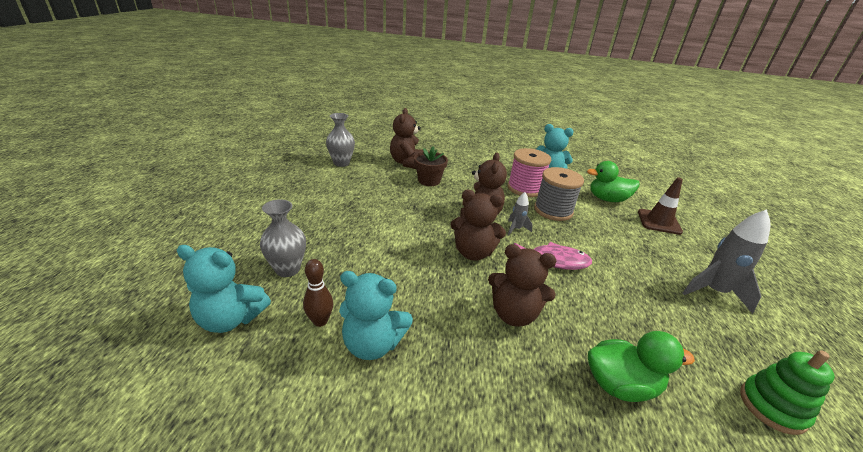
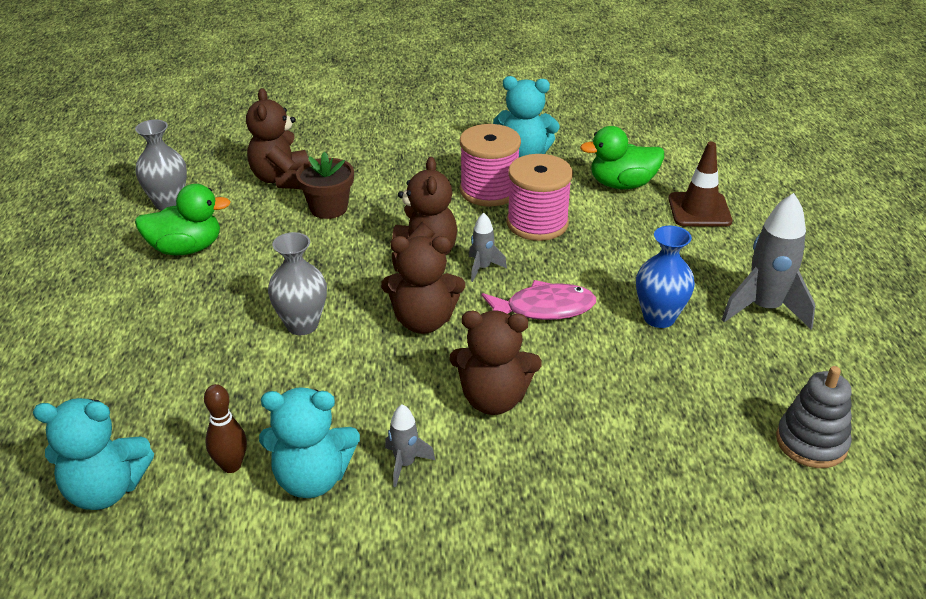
camera: 10 degrees left, 5 degrees up
(287, 269) = (155, 405): grey vase -> grey vase (302, 325)
(442, 348) = (405, 464): none -> grey rocket
(553, 210) = (537, 223): grey spool -> pink spool
(620, 385) = (633, 457): green duck -> green duck (186, 248)
(635, 282) = (659, 317): none -> blue vase
(772, 407) = (811, 442): green stacking toy -> grey stacking toy

